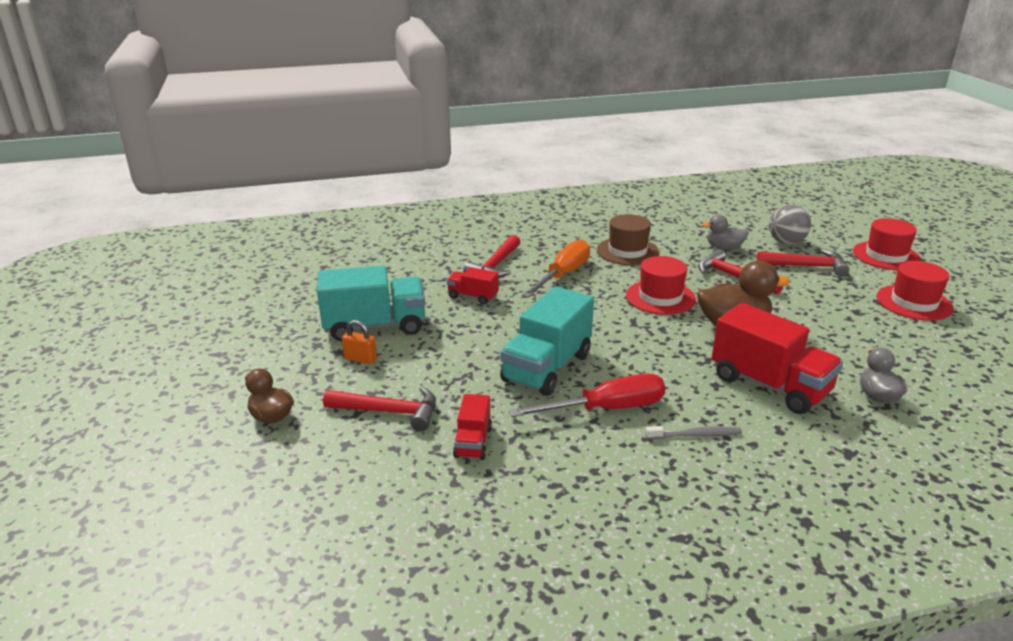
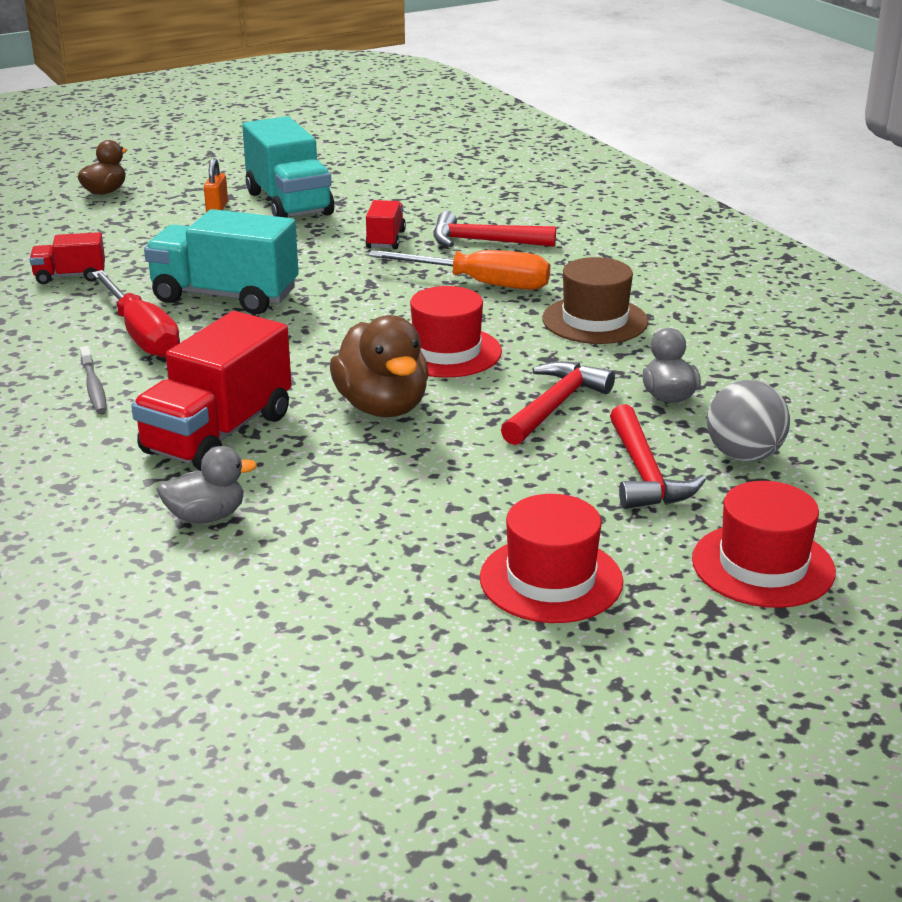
camera: 75 degrees right, 0 degrees up
(389, 412) = (119, 234): red hammer -> none

